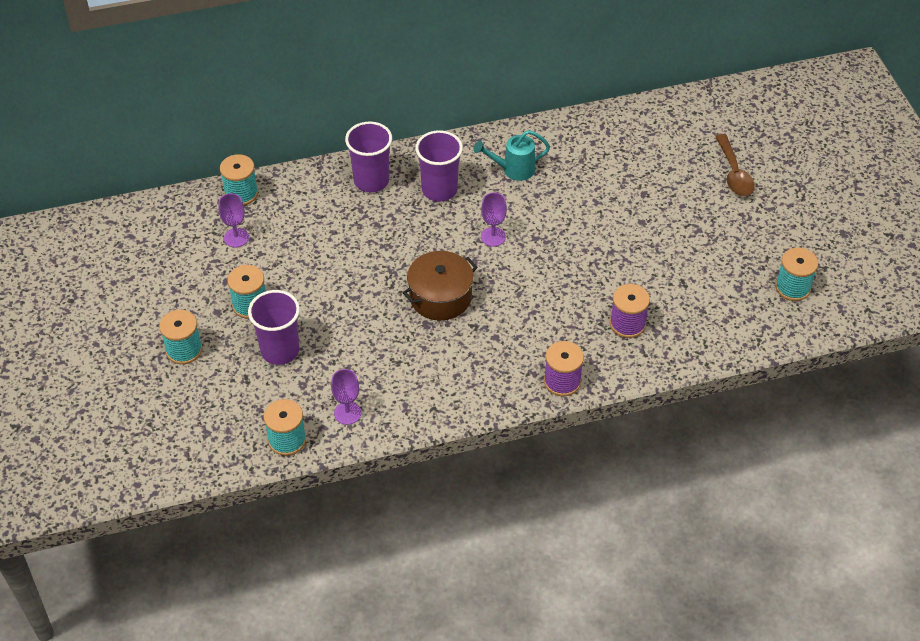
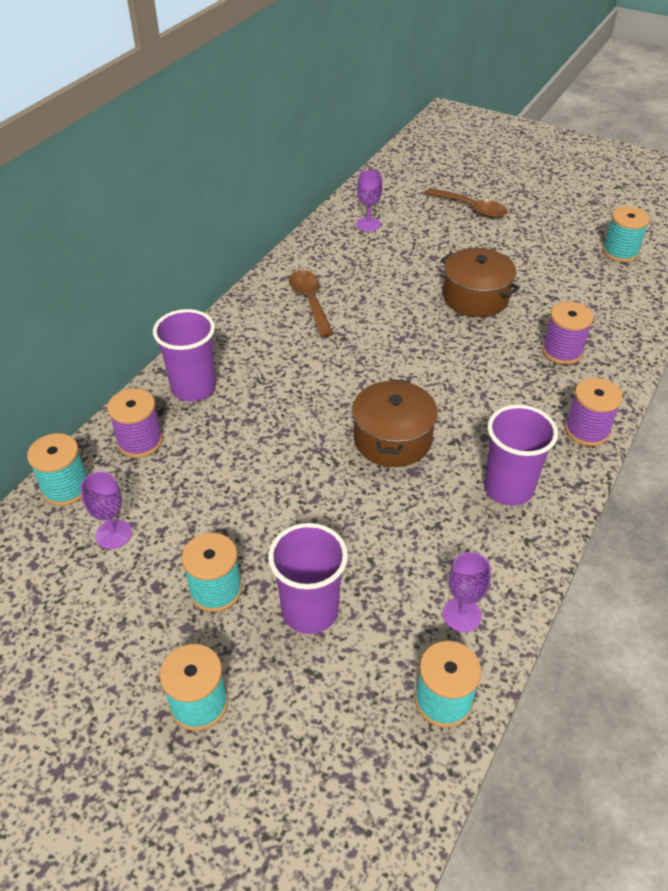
camera: 45 degrees left, 5 degrees down
(305, 194) = (140, 441): none -> purple spool
(439, 190) = (268, 355): purple cup -> purple cup (508, 488)
(493, 237) = (366, 360): purple goblet -> purple goblet (368, 224)
(513, 169) = (310, 301): turquoise watering can -> brown spoon
(628, 245) = (475, 297): none -> brown pot

